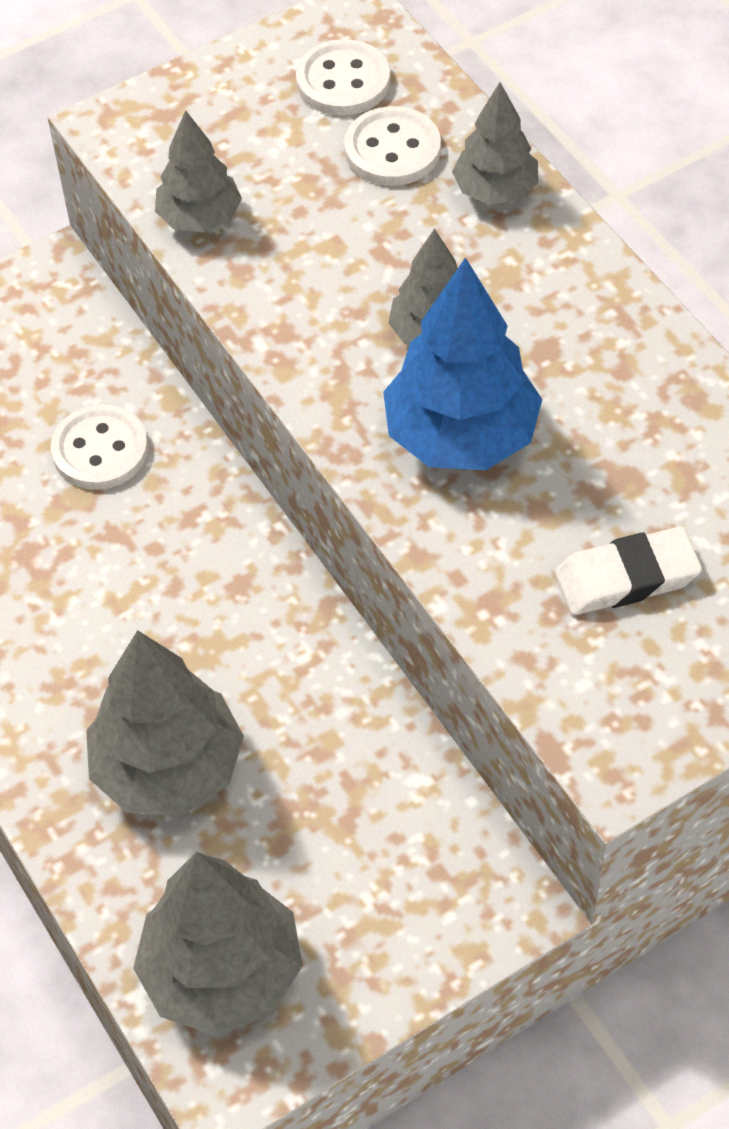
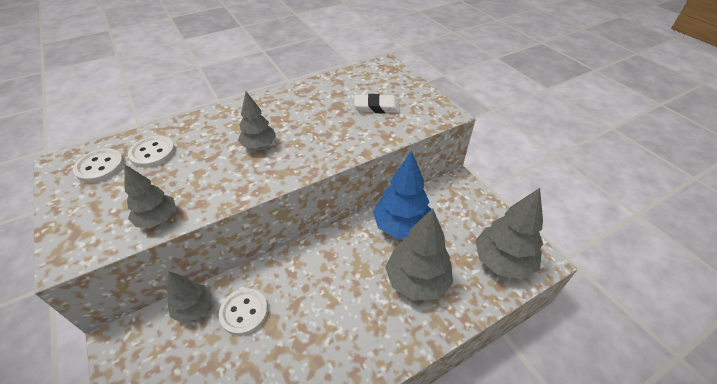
camera: 90 degrees left, 10 degrees down
(461, 436) = (311, 140): blue tree -> blue tree (401, 226)
(495, 191) = (192, 126): grey tree -> grey tree (194, 308)
(626, 577) = (376, 107): white eraser -> white eraser turned 75 degrees counterclockwise

